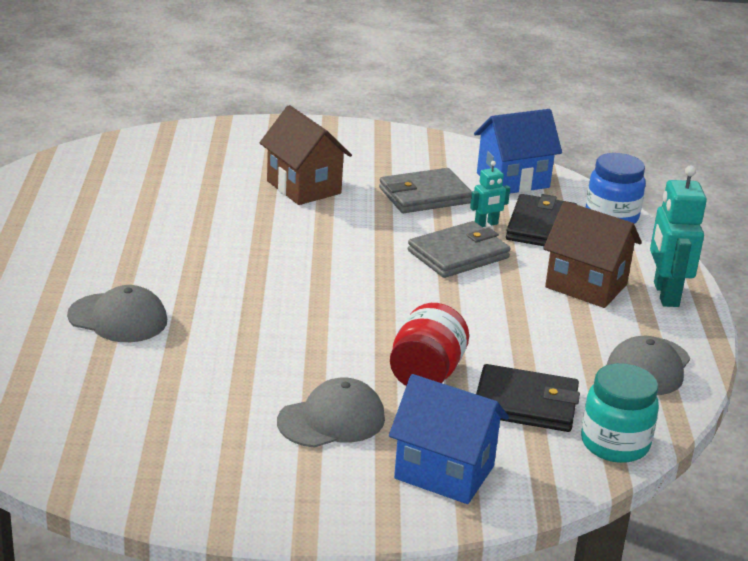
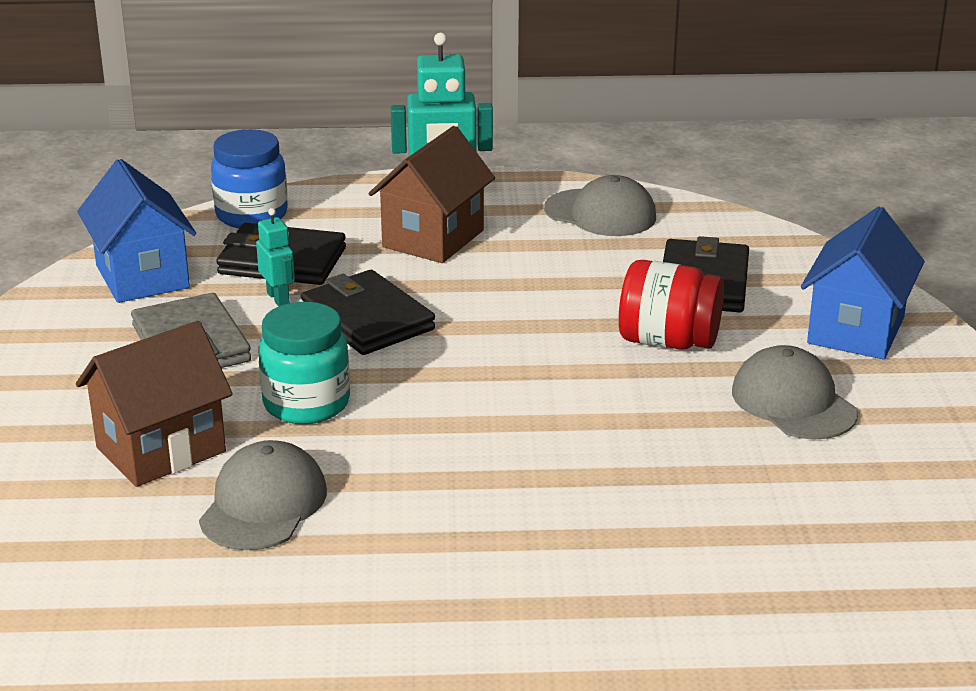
camera: 90 degrees left, 0 degrees up
(118, 318) = (617, 599): grey cap -> grey cap (263, 504)
(458, 254) = (367, 319): grey wallet -> black wallet
(615, 444) = (755, 238): turquoise jar -> turquoise jar (306, 404)

